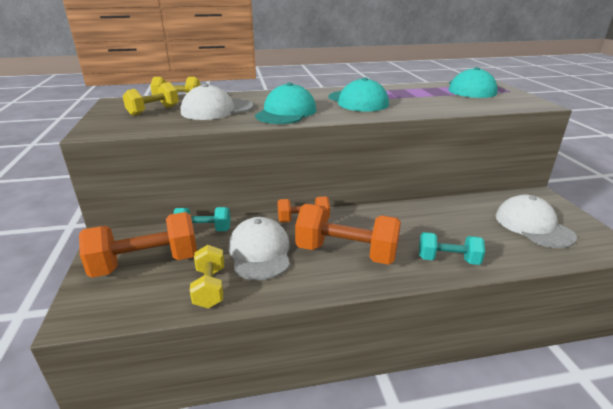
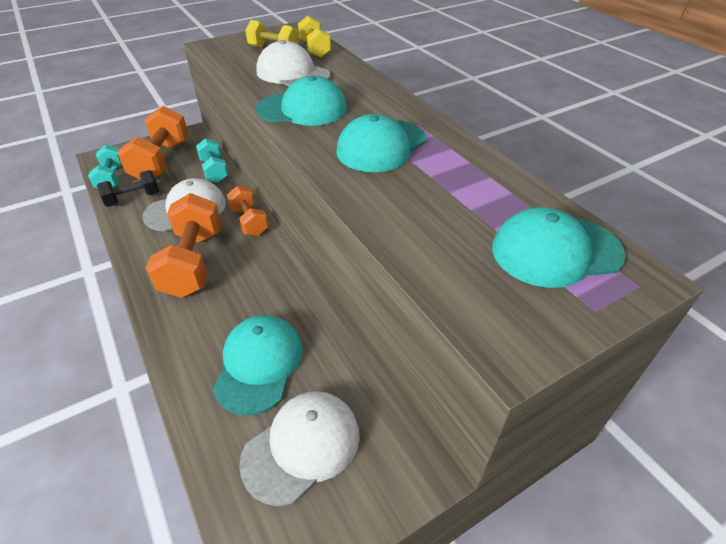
camera: 70 degrees right, 15 degrees up
(146, 263) = (161, 161): orange dumbbell -> orange dumbbell turned 45 degrees clockwise
(210, 287) = (133, 199): yellow dumbbell -> black dumbbell
(448, 260) = (193, 345): turquoise dumbbell -> turquoise dumbbell (111, 178)
(468, 233) = (259, 364): none -> turquoise cap

